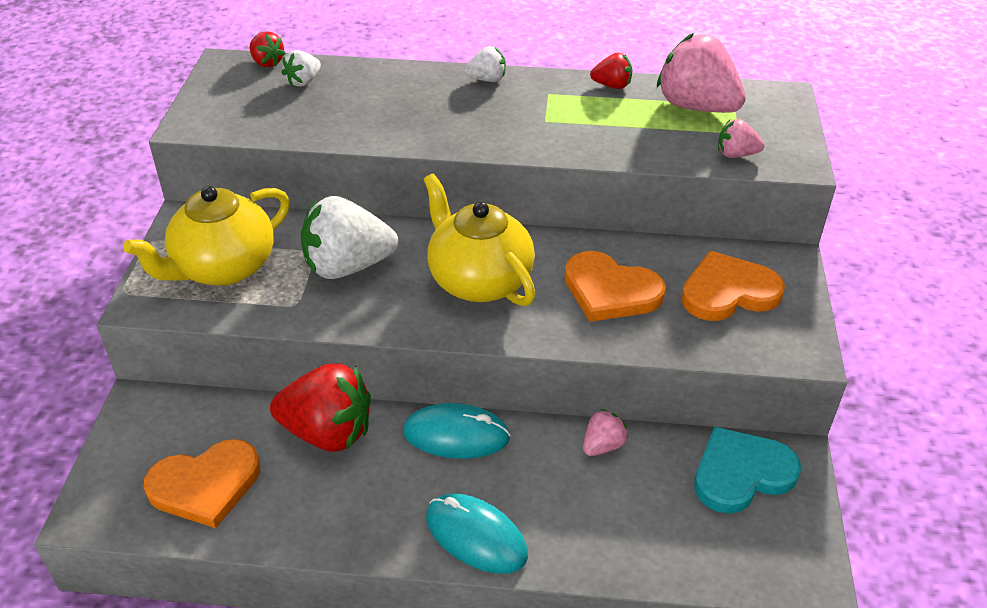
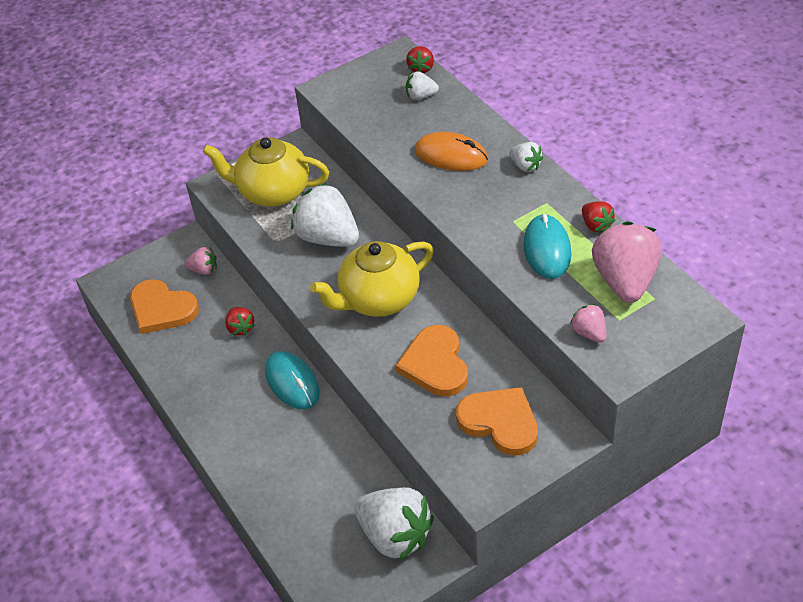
camera: 55 degrees right, 5 degrees up
(327, 432) = (240, 328): red strawberry -> red strawberry, size x0.49
(410, 107) = (451, 155): none -> orange mouse
(476, 536) = (230, 440): turquoise mouse -> turquoise mouse (547, 249)
(478, 280) = (378, 299): yellow teapot -> yellow teapot turned 135 degrees counterclockwise
(602, 445) = (350, 454): pink strawberry -> pink strawberry (204, 270)
(741, 473) = (395, 536): turquoise heart -> white strawberry

